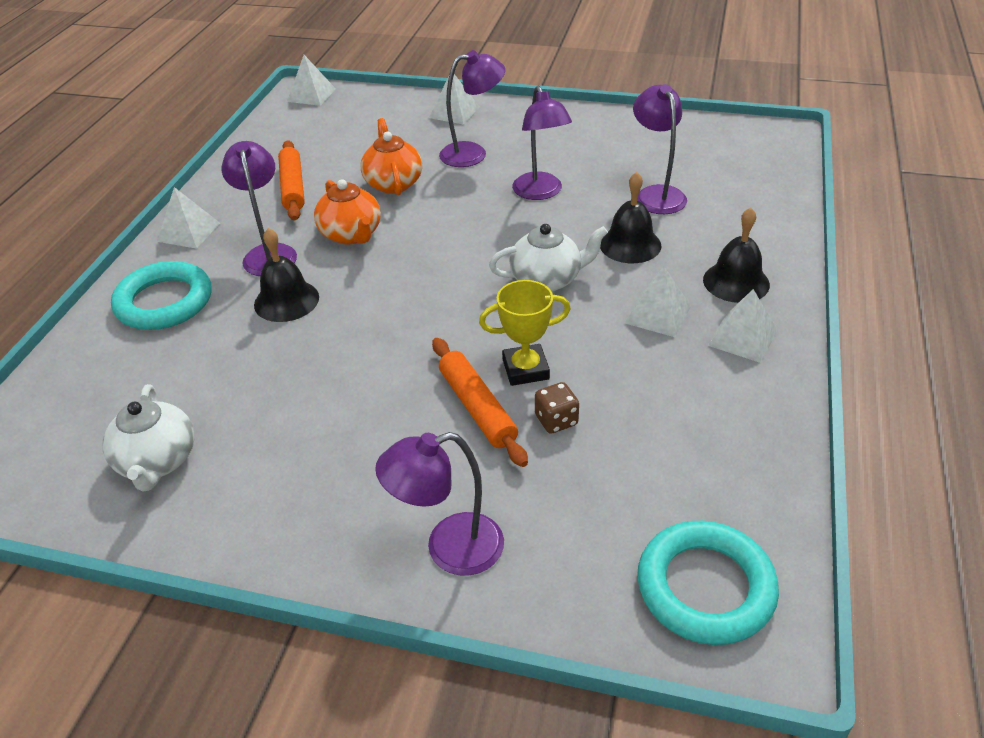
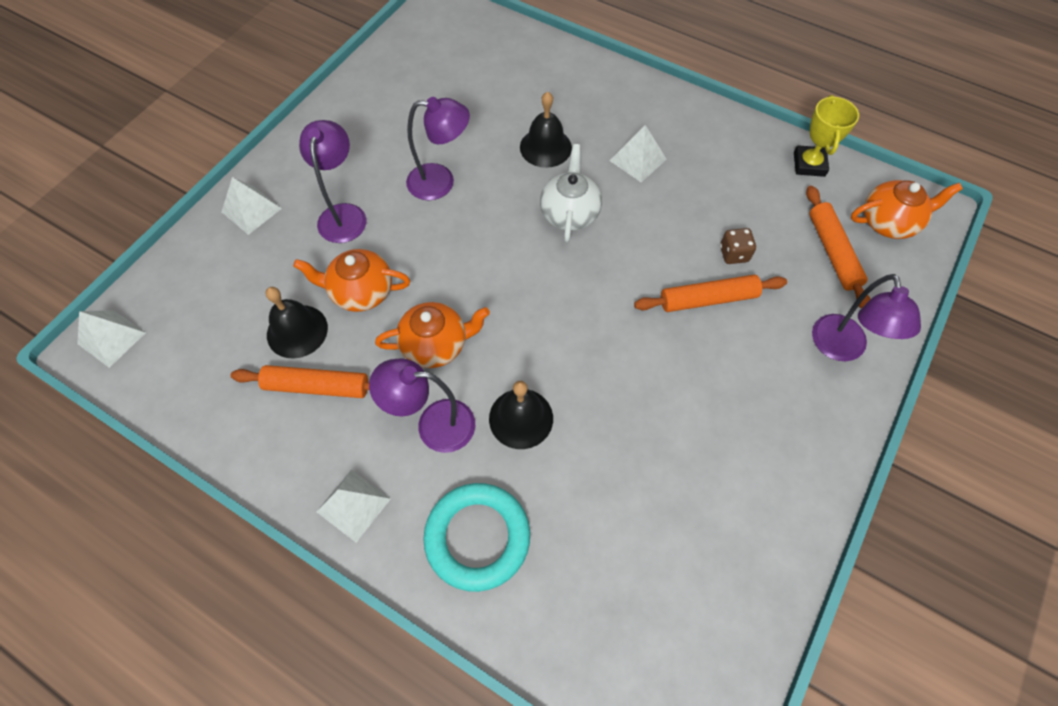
camera: 75 degrees left, 20 degrees up
(158, 462) = (713, 551): white teapot -> none
(525, 369) = (674, 257): yellow trophy -> yellow trophy (809, 164)
(610, 522) = (832, 252): none -> orange rolling pin
(656, 194) = (484, 108): purple lamp -> none
(705, 587) = (889, 222): turquoise ring -> orange teapot
(736, 282) = (617, 104): black bell -> black bell (297, 331)
(742, 338) = (679, 124): white pyramid -> none

